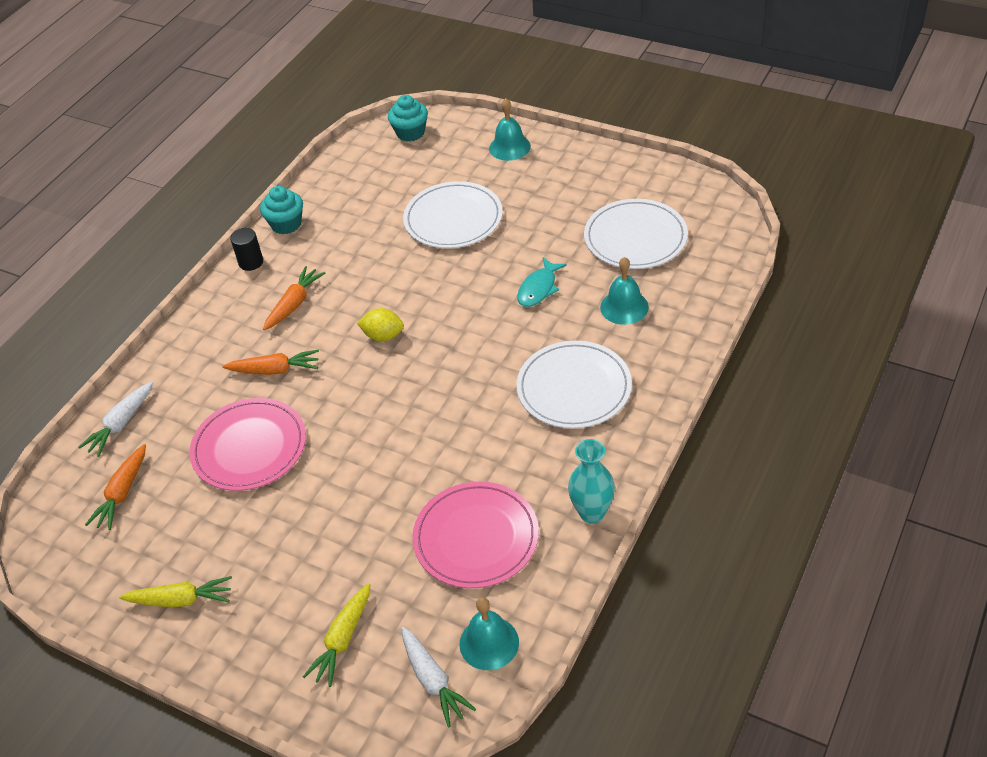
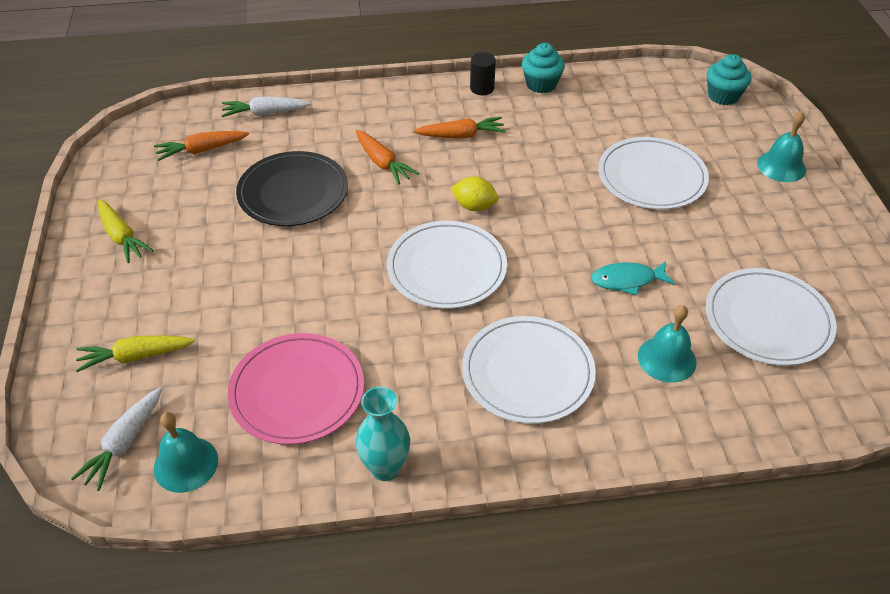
camera: 50 degrees right, 0 degrees up
(249, 447) = (293, 192): pink plate -> black plate
(383, 336) = (474, 206): yellow lemon -> yellow lemon turned 45 degrees counterclockwise
(433, 385) = (446, 268): none -> white plate

